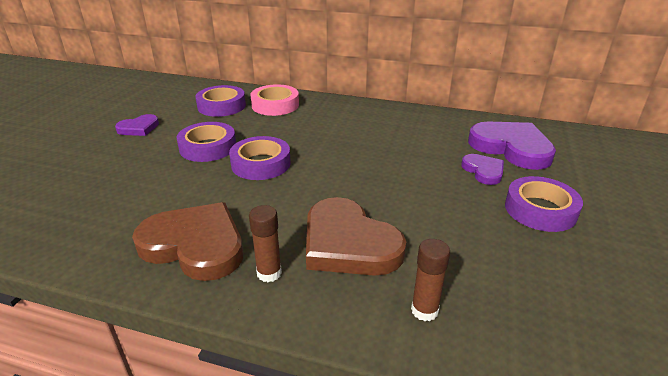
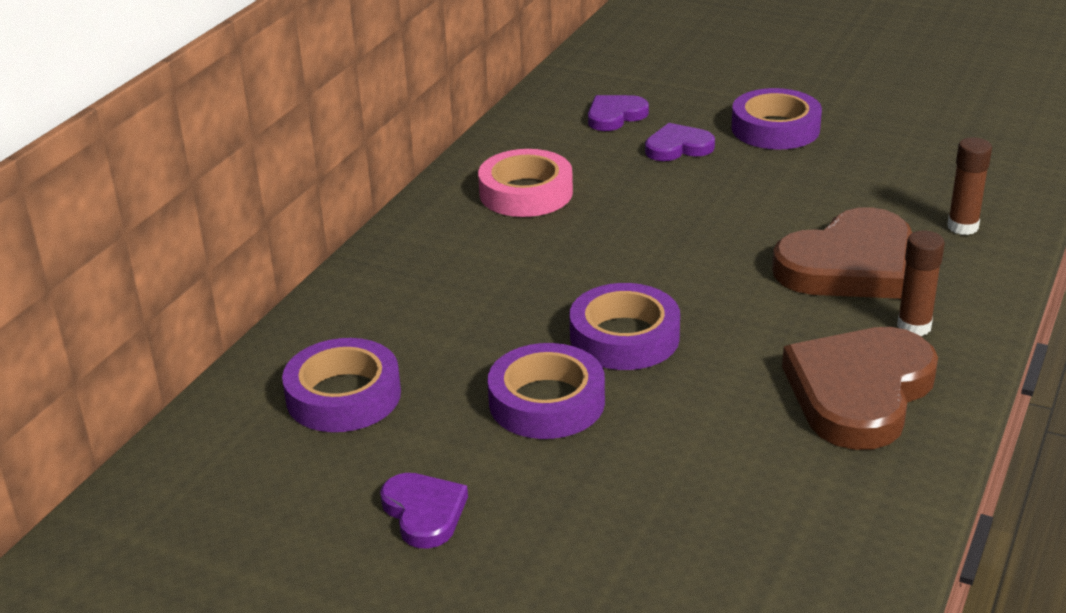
camera: 80 degrees left, 0 degrees up
(275, 105) = (369, 322): pink tape -> pink tape (526, 193)
(511, 148) = (615, 116): purple heart -> purple heart, size x0.52

